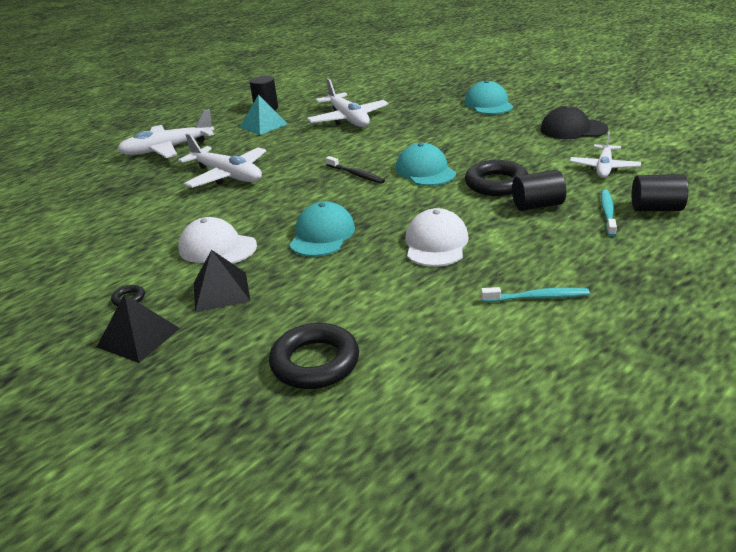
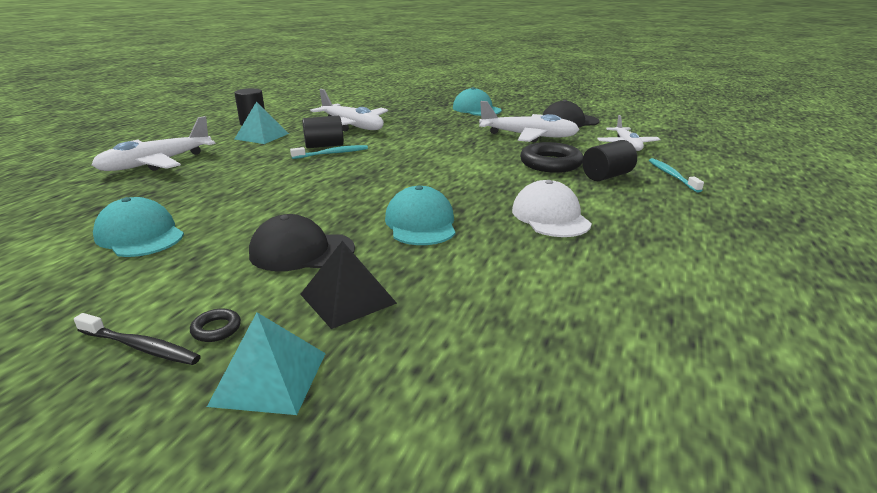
camera: 25 degrees left, 5 degrees down
(139, 337) = (270, 378): black pyramid -> turquoise pyramid
(217, 248) = (301, 251): white cap -> black cap
(227, 175) = (255, 181): white plane -> white plane (528, 136)
(315, 362) = (548, 359): black ring -> none
(356, 174) = (404, 168): black toothbrush -> black toothbrush (140, 347)
(425, 171) = (472, 159): turquoise cap -> turquoise cap (140, 235)
(537, 297) = (701, 249): turquoise toothbrush -> turquoise toothbrush (332, 153)
(656, 208) = (705, 169): black cylinder -> black cylinder (324, 146)

